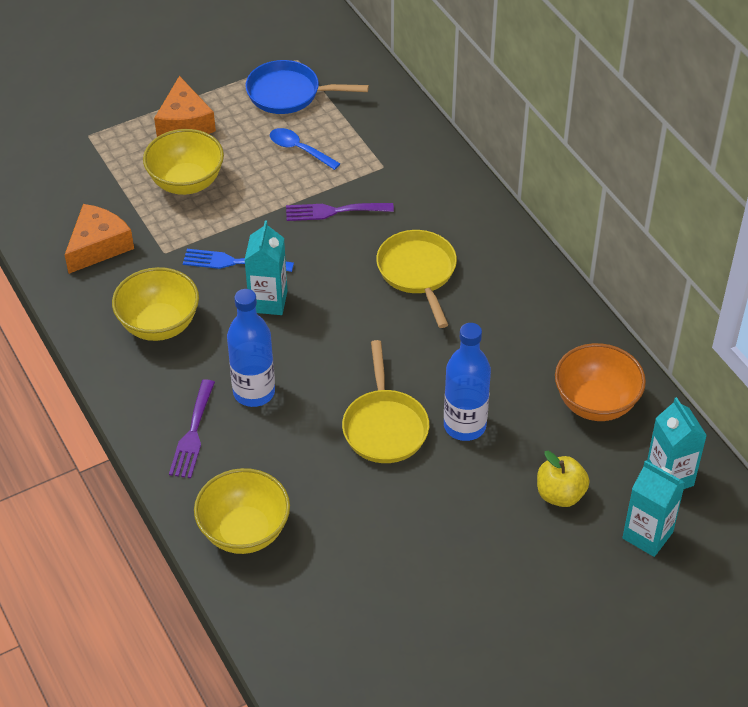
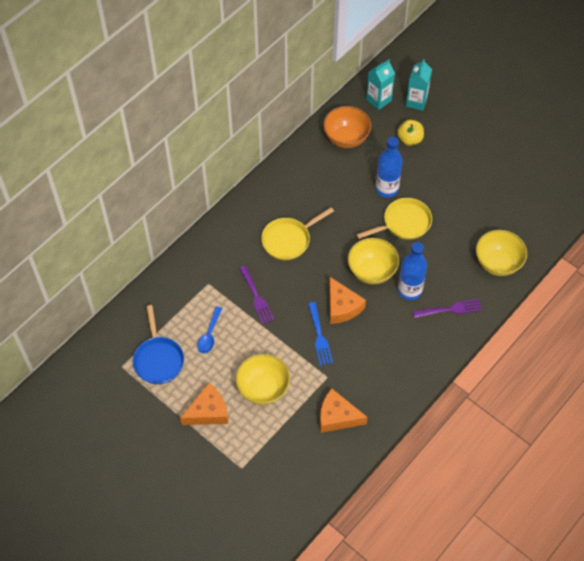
camera: 110 degrees left, 10 degrees up
(159, 325) = (384, 356): yellow bowl -> yellow bowl (372, 271)
(268, 301) = (342, 307): turquoise carton -> orange cheese

